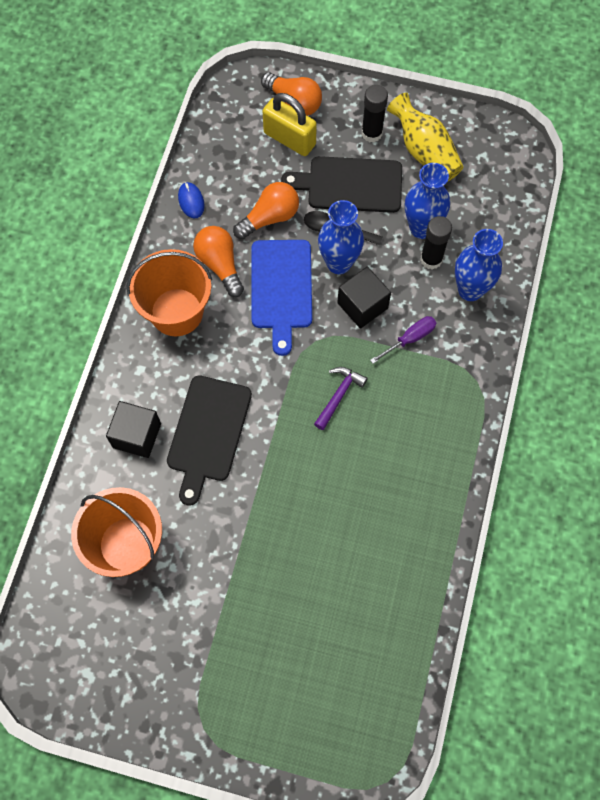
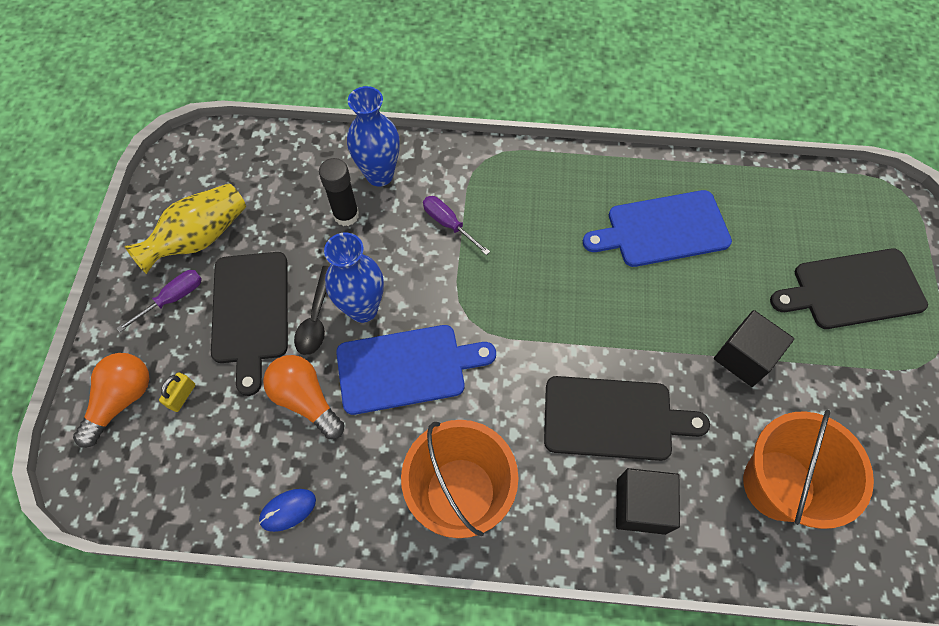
camera: 100 degrees left, 5 degrees down
(220, 265) = (383, 450): orange light bulb -> none
(284, 679) = (853, 289): none -> black cutting board
(289, 139) = (182, 396): yellow padlock -> yellow padlock, size x0.46
(339, 395) = (532, 284): purple hammer -> none
(362, 305) = (415, 276): black cube -> black cube (744, 357)
(371, 133) = (173, 298): black glue stick -> purple screwdriver
(376, 522) = (662, 229): none -> blue cutting board
(421, 228) = (306, 229): blue vase -> none

